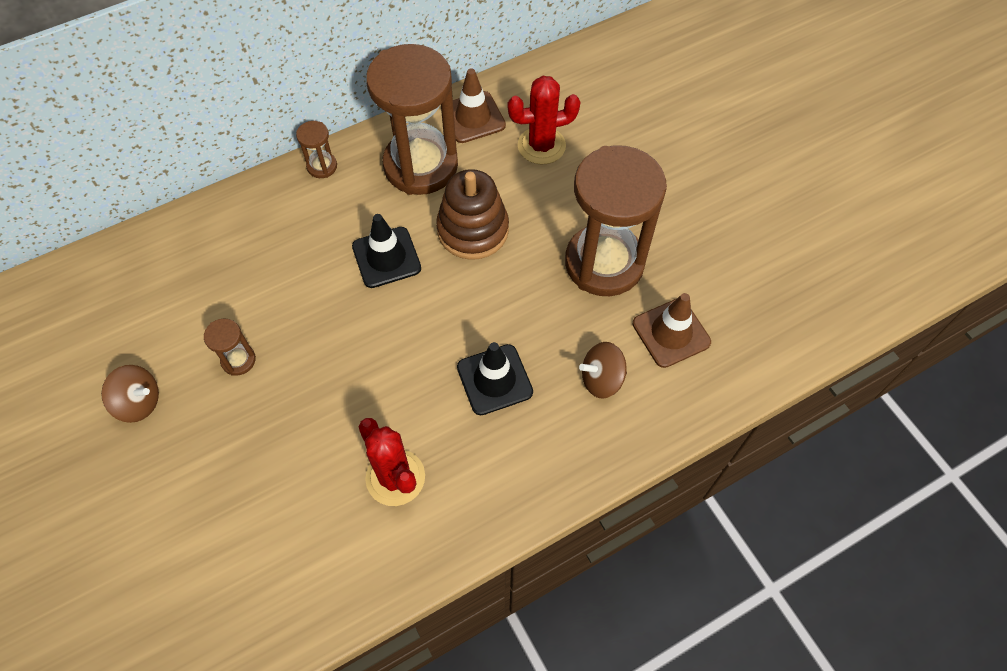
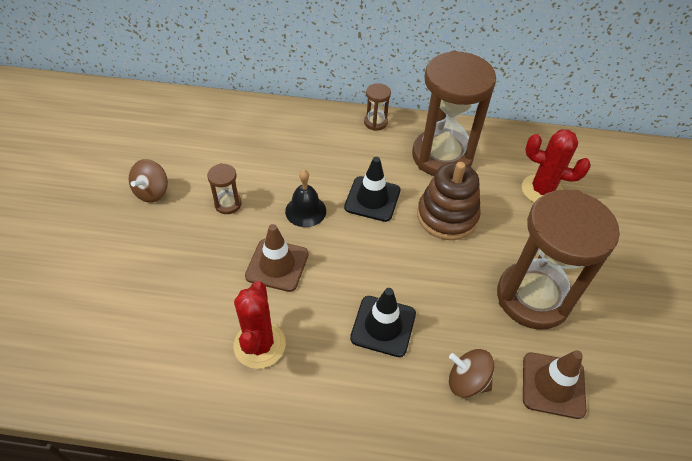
camera: 35 degrees right, 10 degrees down
(139, 402) = (152, 192): brown spinning top -> brown spinning top turned 60 degrees clockwise
(328, 314) = (305, 211): none -> black bell
(473, 117) = (503, 146): brown traffic cone -> brown traffic cone (277, 265)

